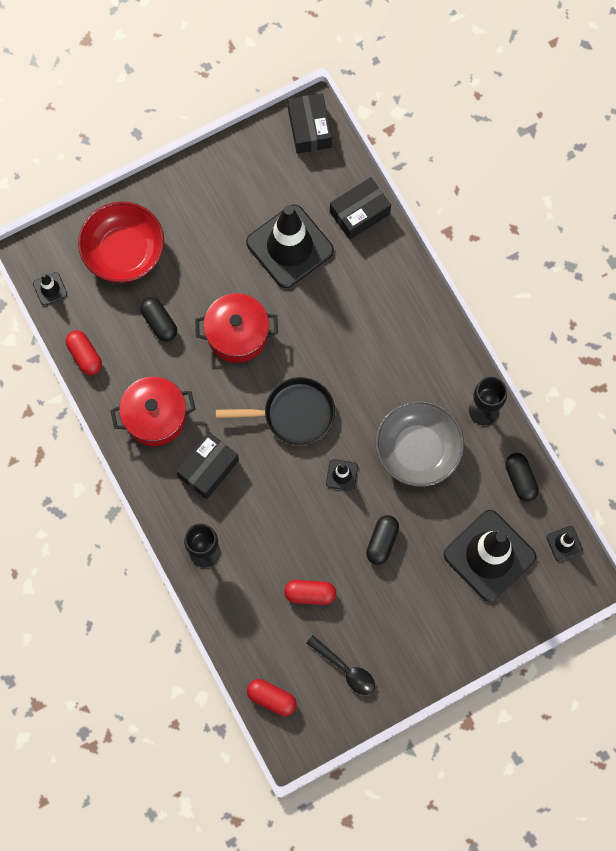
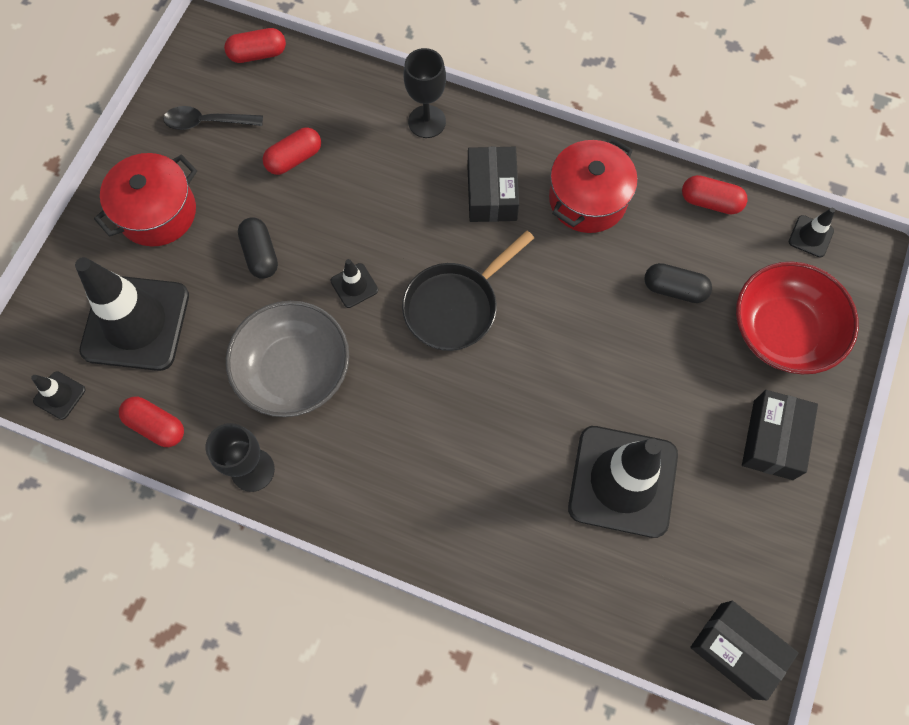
camera: 140 degrees right, 5 degrees down
(237, 334) = (586, 340): red pot -> red pot (157, 212)
(359, 213) = (582, 590): black box -> black box (773, 439)
(520, 479) = (156, 425): black capsule -> red capsule

